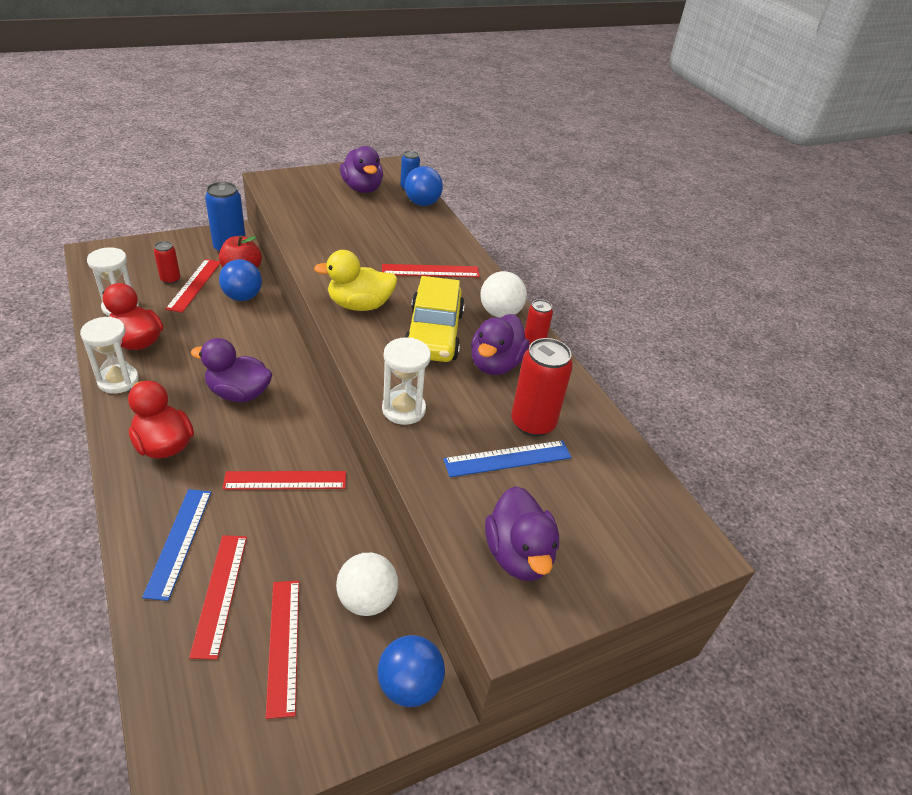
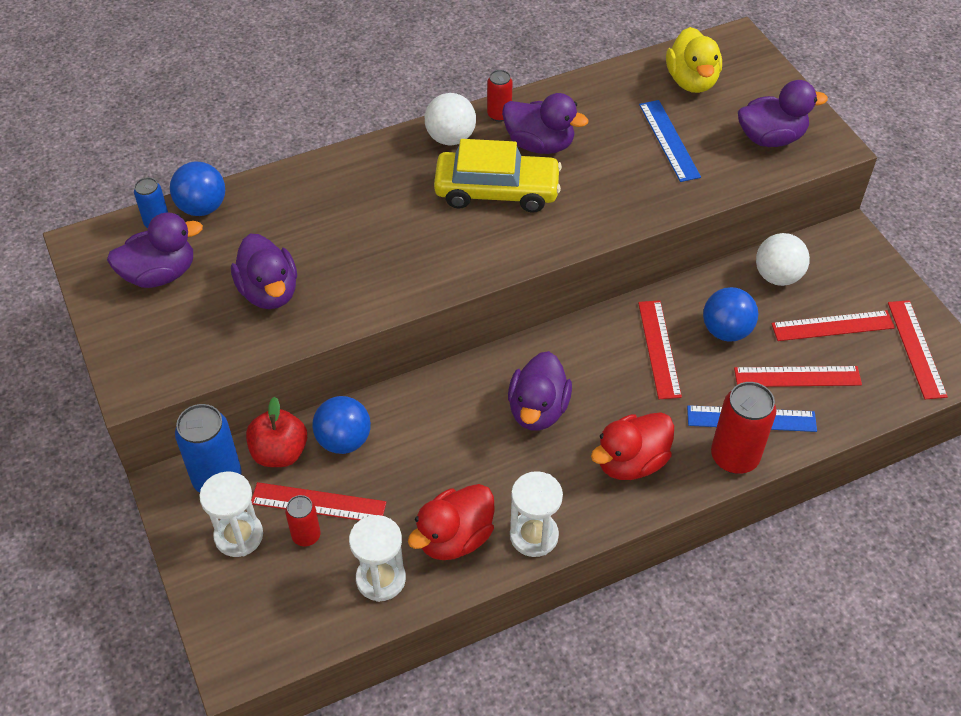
camera: 85 degrees left, 10 degrees up
(338, 225) = (269, 292): none -> purple duck
(359, 305) = (453, 255): yellow duck -> yellow duck (691, 81)
(403, 409) = (621, 210): white hourglass -> white hourglass (239, 536)
(409, 685) = (843, 246): blue ball -> blue ball (726, 331)
(430, 271) = (373, 196): red ruler -> red ruler (916, 349)
(533, 423) = (620, 122): red can -> red can (734, 457)

